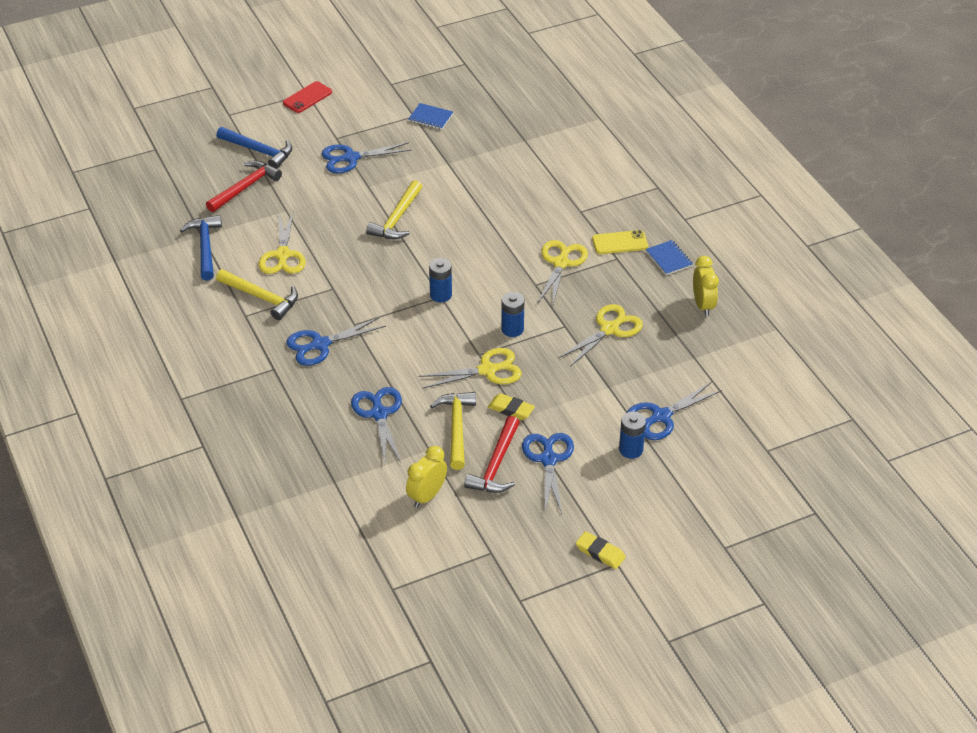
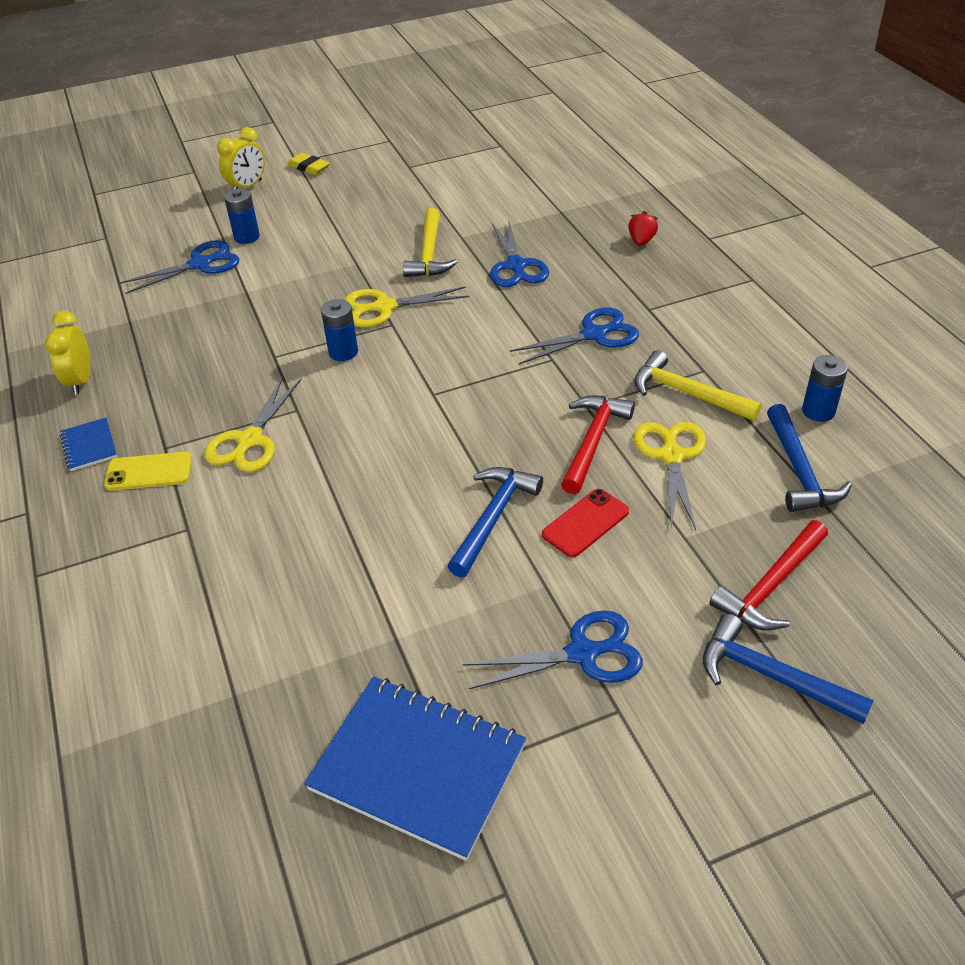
camera: 175 degrees left, 0 degrees up
(264, 442) = (641, 241): none -> red strawberry
(307, 97) = (703, 845): red phone -> red phone (585, 523)
(397, 219) = (493, 518): yellow hammer -> blue hammer
(427, 496) = (465, 202): yellow clock -> yellow clock (247, 187)
(430, 117) = (418, 767): blue notebook -> blue notebook, size x2.19
(441, 295) = (432, 396): blue battery -> blue battery (818, 411)
(496, 465) = (391, 225): red hammer -> red hammer (592, 441)
(511, 409) = (365, 270): yellow eraser -> none
(548, 459) = (336, 229): blue scissors -> none
(609, 329) = (218, 352): yellow scissors -> none

